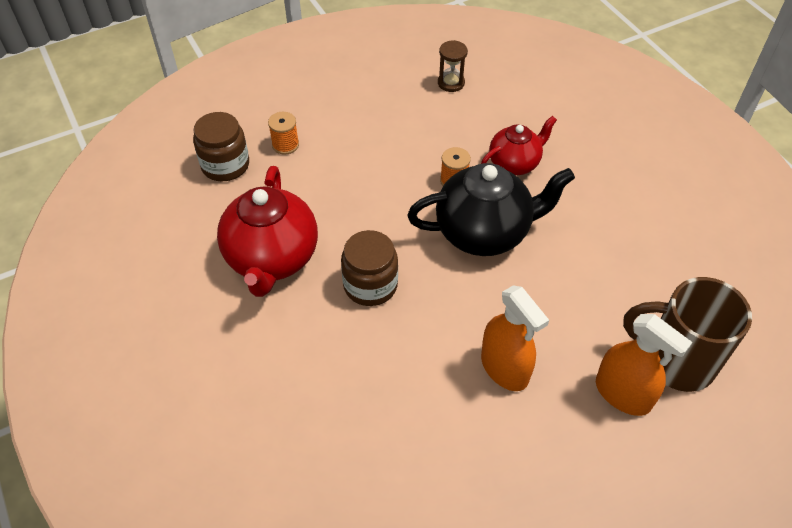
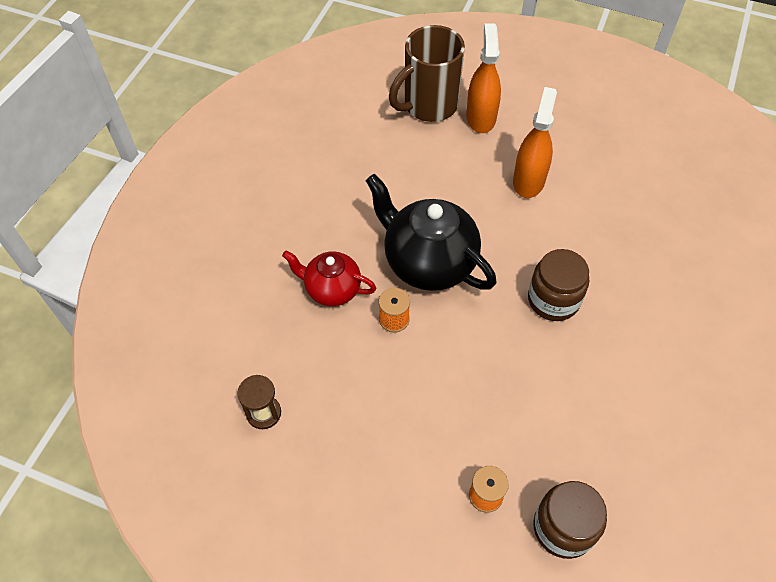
camera: 130 degrees left, 5 degrees up
(272, 259) = (607, 387): red teapot -> none
(676, 361) = (428, 105): brown mug -> brown mug turned 75 degrees clockwise

